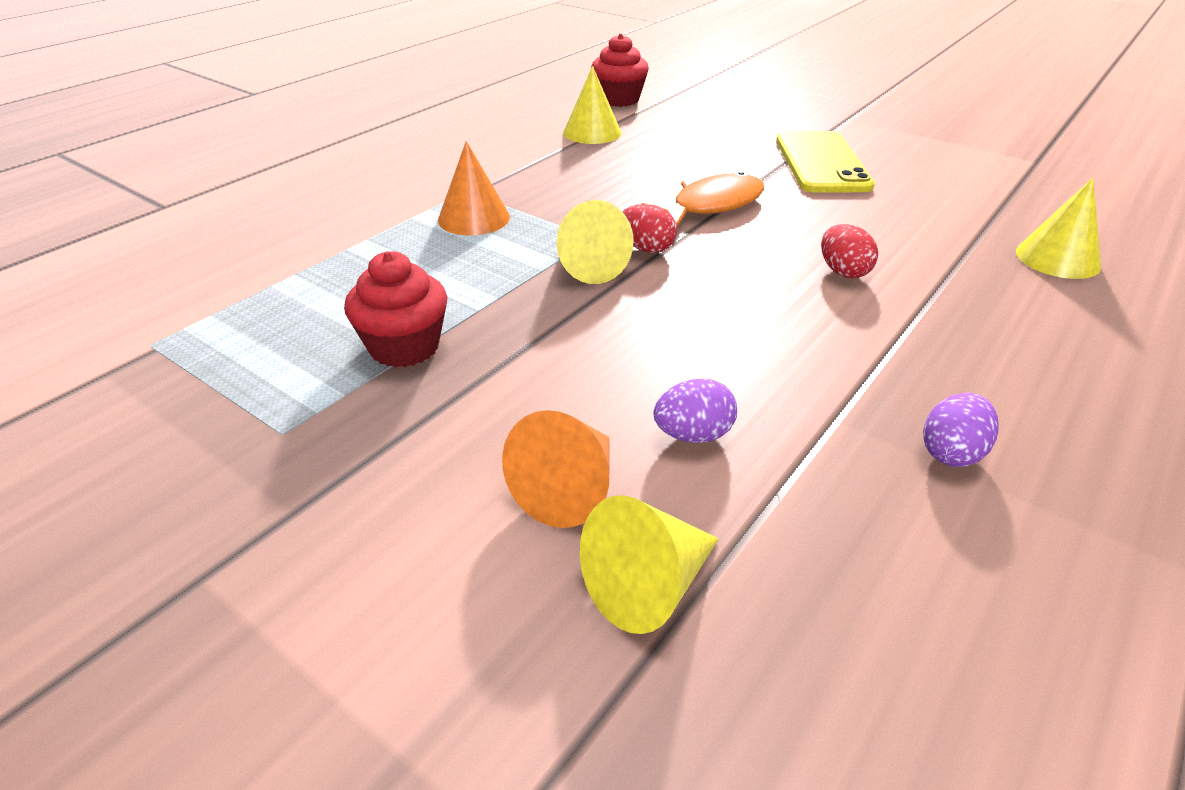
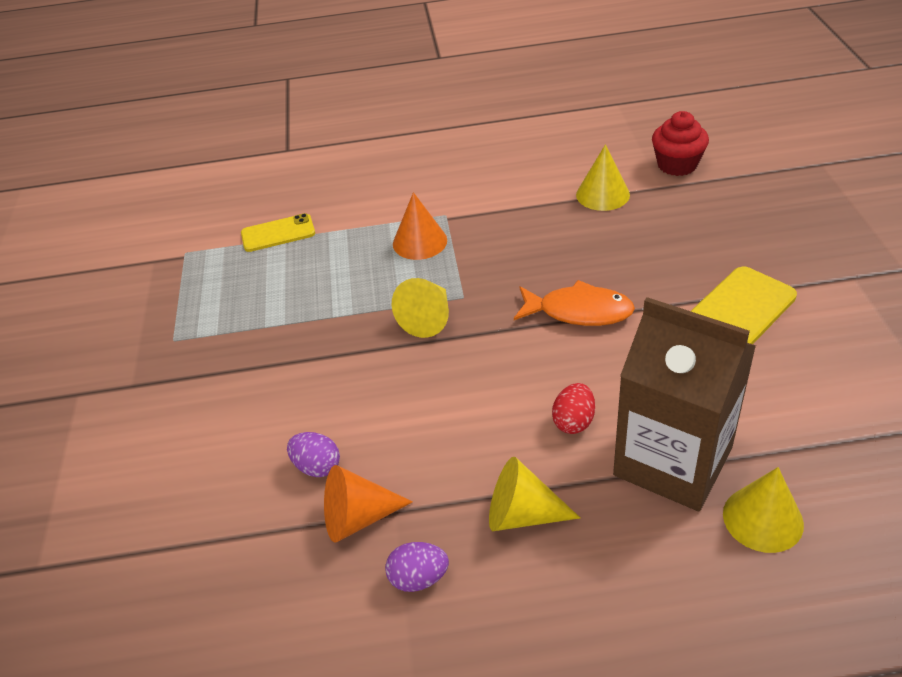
camera: 50 degrees right, 5 degrees up
(276, 274) = (278, 233): none -> yellow phone
(404, 347) = (272, 320): red cupcake -> none
(569, 489) = (230, 453): orange cone -> orange cone (358, 518)
(646, 248) = (480, 325): red egg -> none
(648, 586) = (194, 523): yellow cone -> yellow cone (522, 514)
(950, 258) = (673, 461): none -> brown carton

